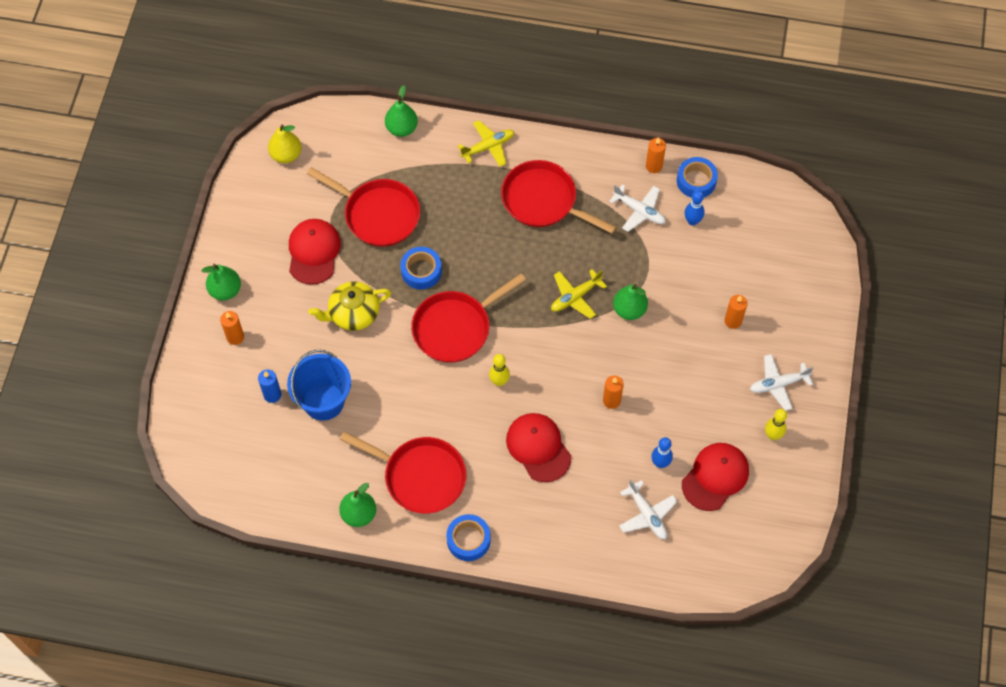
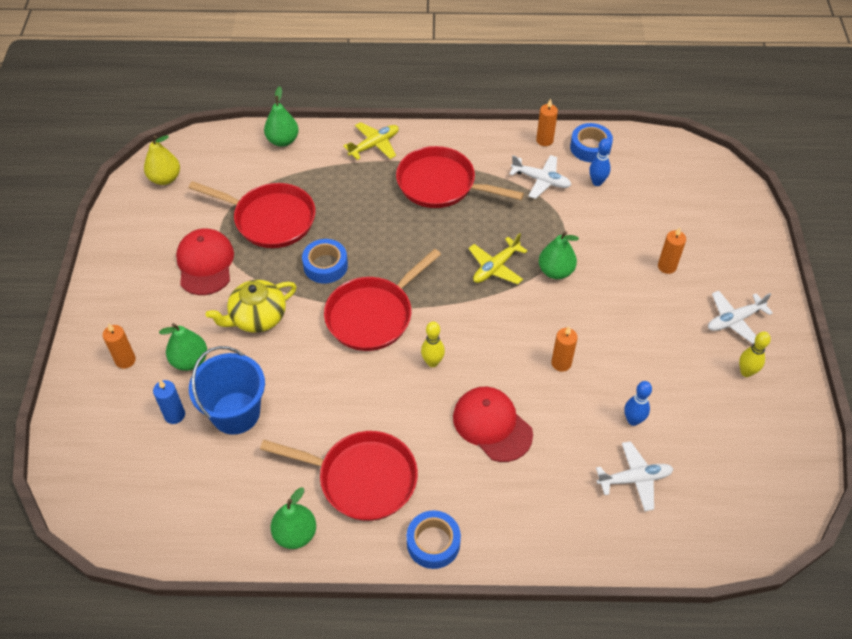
camera: 10 degrees left, 10 degrees down
(225, 290) = (110, 314): green pear -> green pear (190, 360)
(647, 514) = (634, 479): white plane -> white plane turned 60 degrees counterclockwise
(715, 477) = (698, 425): red cap -> none

